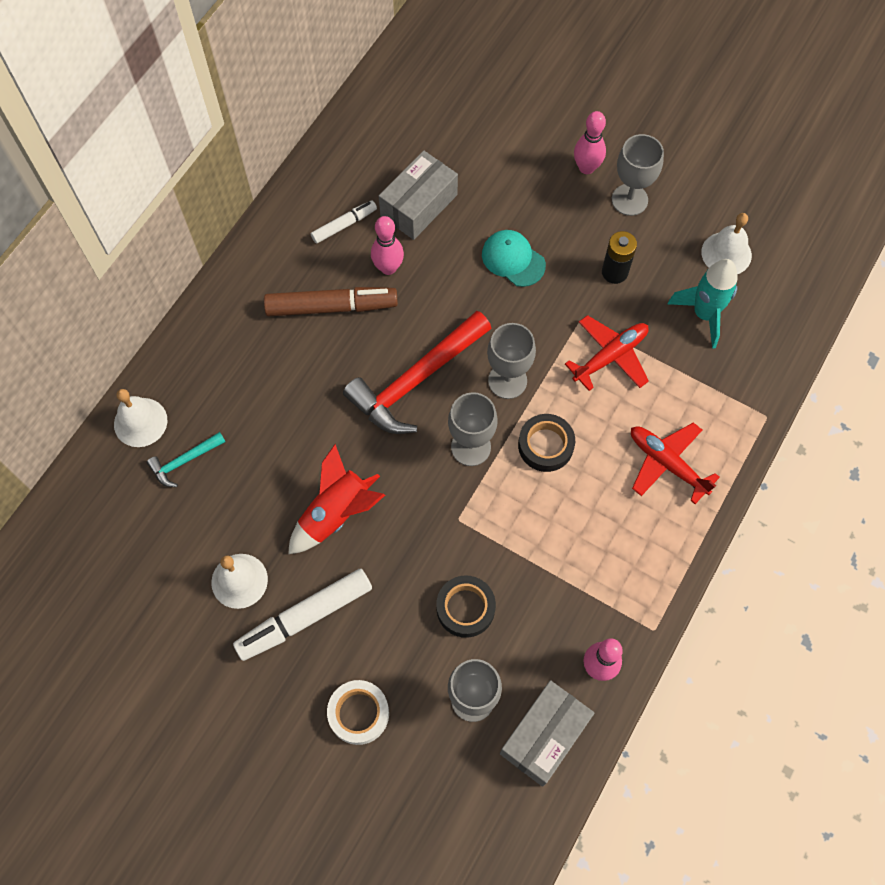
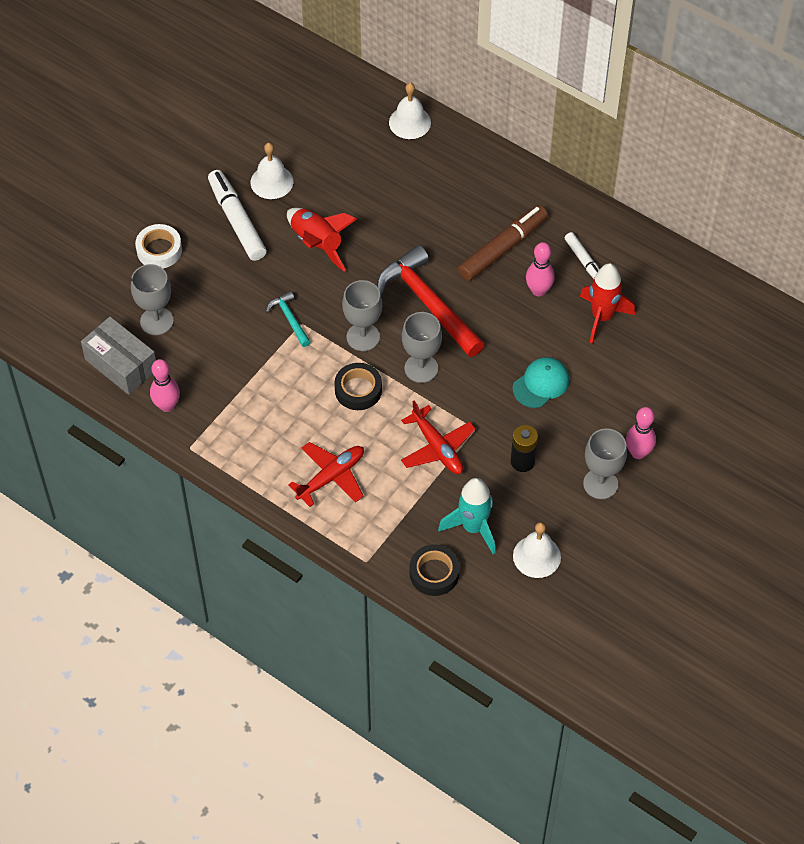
camera: 95 degrees right, 10 degrees down
(184, 461) = (373, 149): turquoise hammer -> turquoise hammer (290, 319)
(331, 307) = (502, 248): brown marker -> brown marker turned 135 degrees counterclockwise
(419, 205) = (602, 317): grey box -> red rocket
(465, 608) = (228, 322): black tape -> black tape (434, 573)

